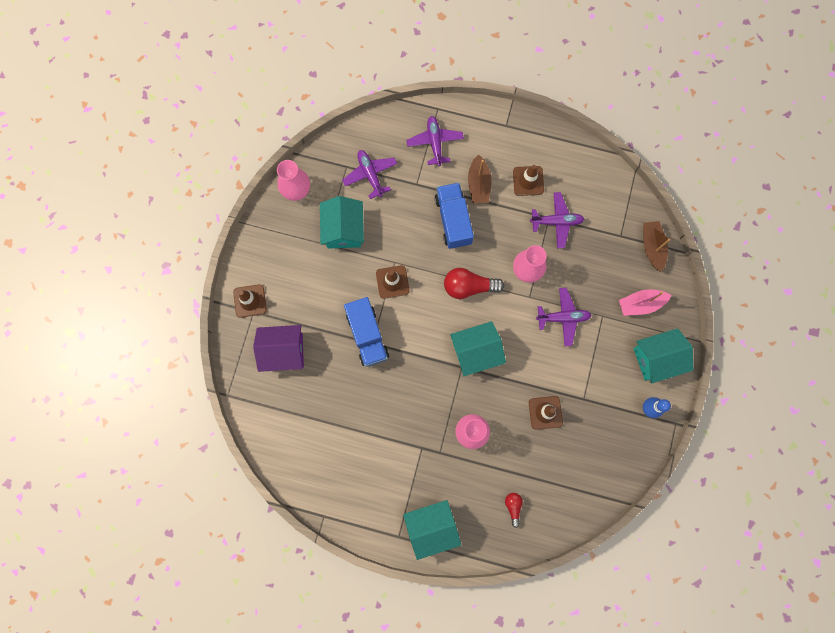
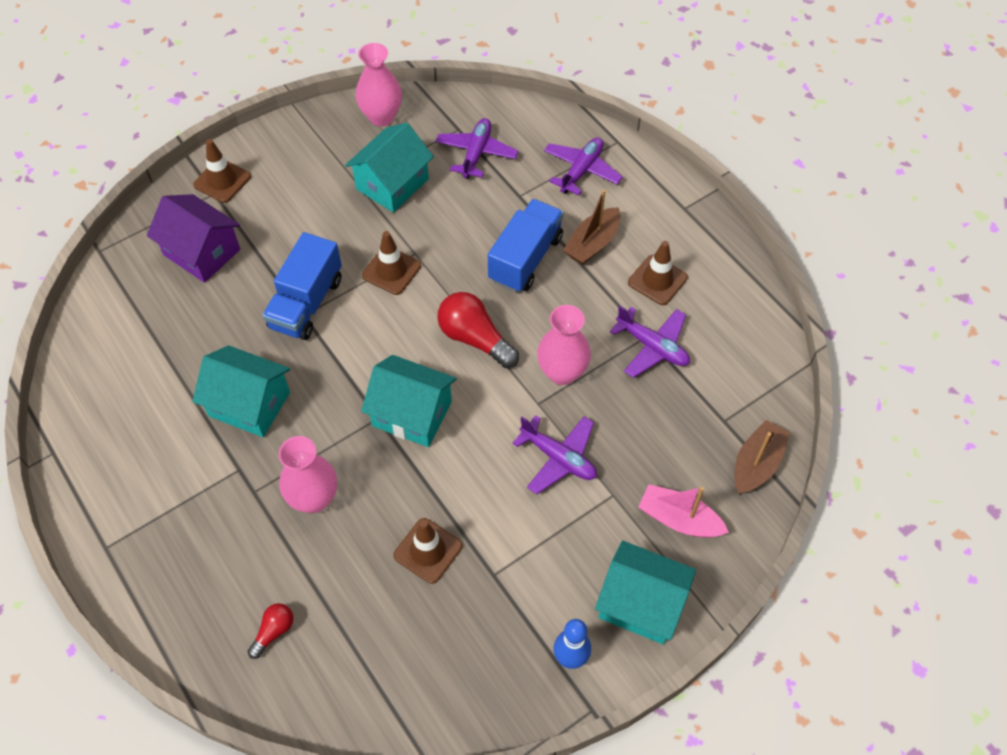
camera: 40 degrees right, 20 degrees down
(431, 527) = (154, 569): turquoise house -> turquoise house (249, 404)

